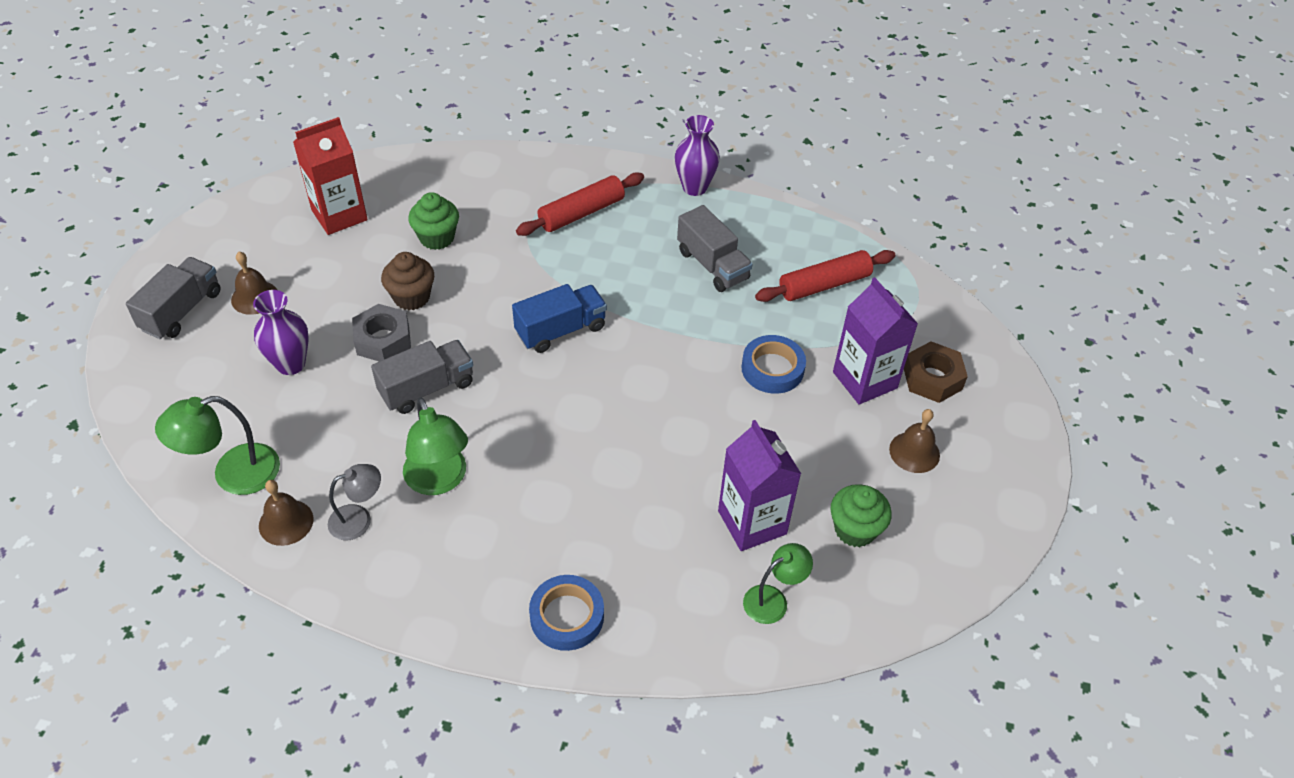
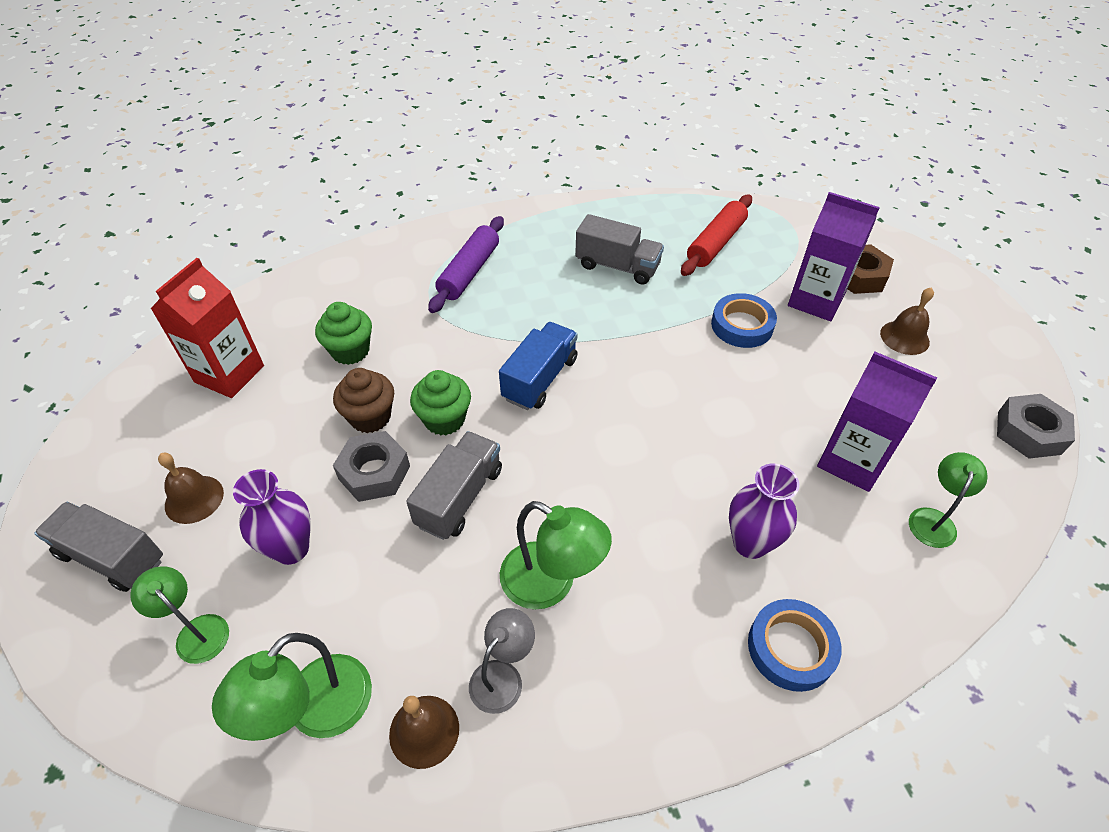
camera: 30 degrees left, 0 degrees up
(182, 311) = (112, 557): grey truck -> grey truck turned 60 degrees counterclockwise
(199, 385) = (196, 631): none -> green lamp
(581, 213) = (469, 272): red rolling pin -> purple rolling pin
(694, 187) = (546, 213): purple vase -> purple vase (750, 543)
(855, 529) = (929, 422): green cupcake -> green cupcake (444, 419)
(939, 585) = (1028, 432): none -> grey nut

